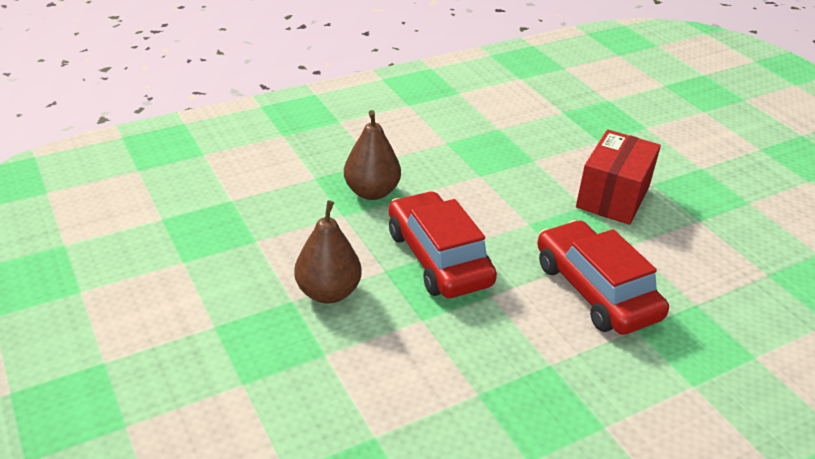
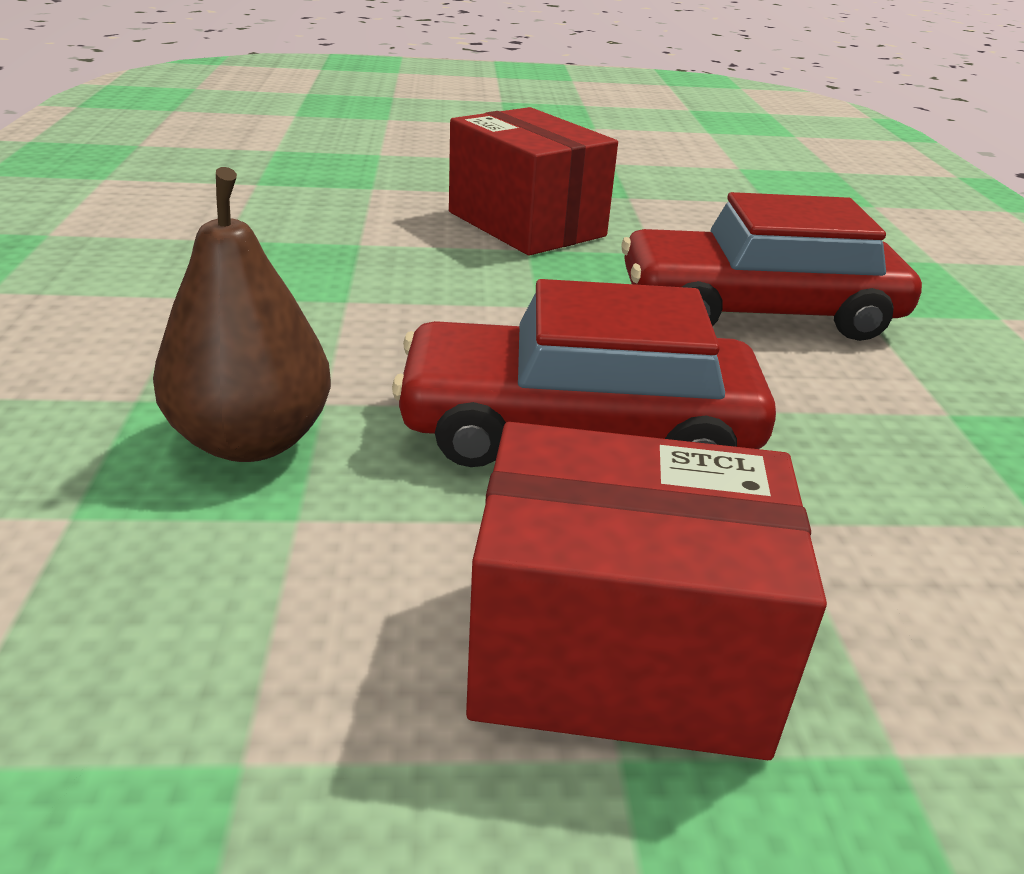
camera: 65 degrees left, 5 degrees down
(328, 292) = (619, 655): brown pear -> red box

